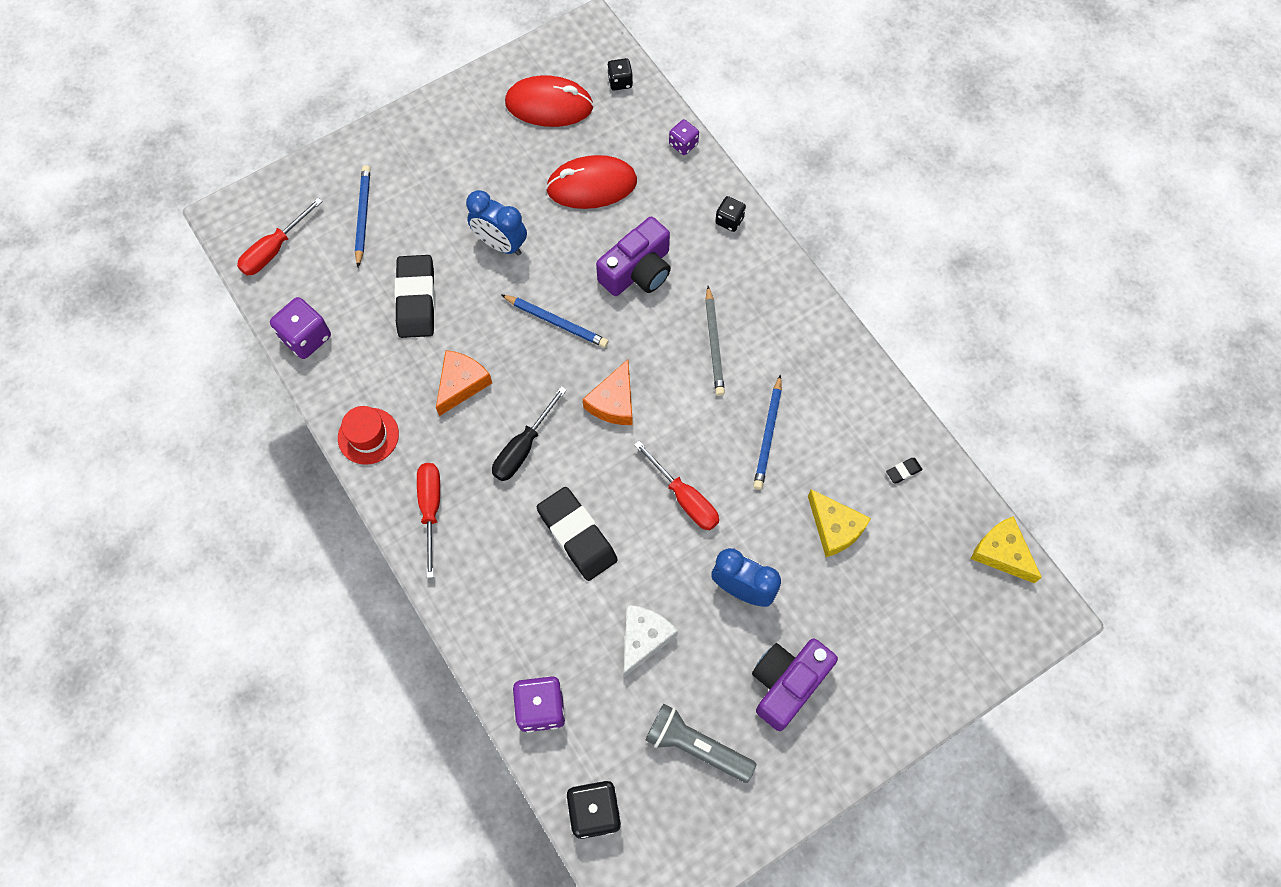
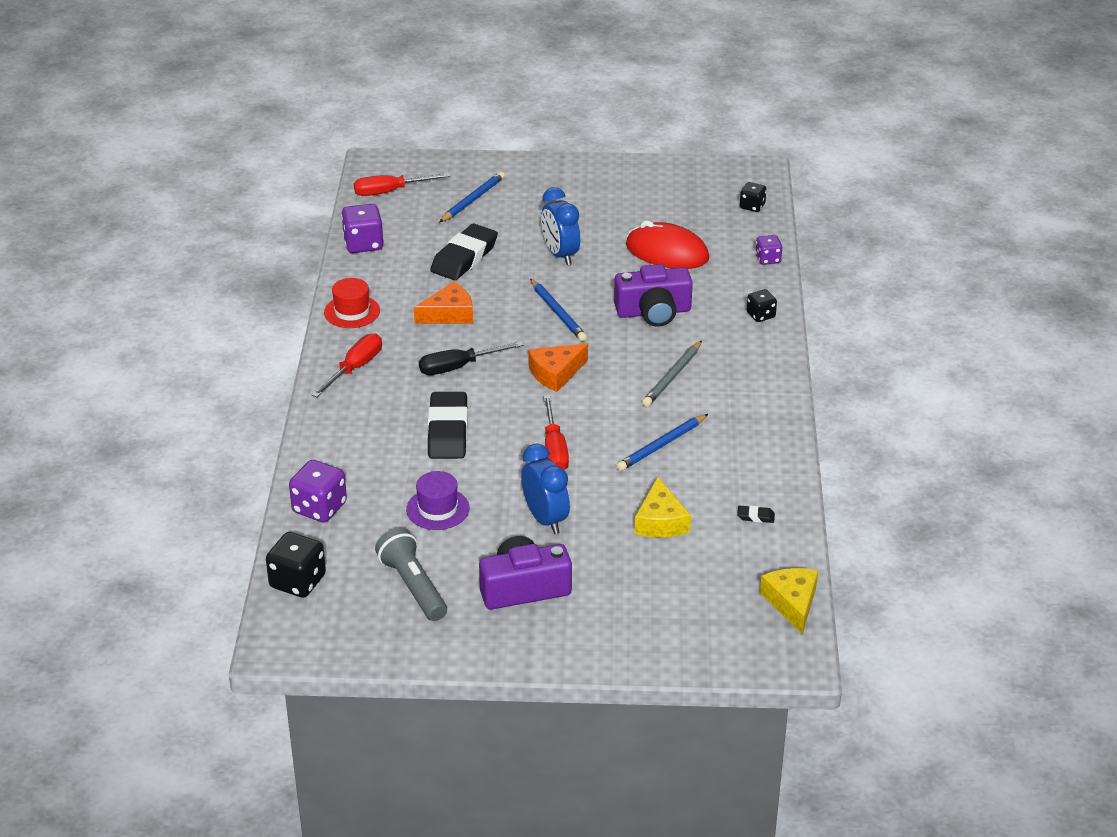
camera: 35 degrees right, 30 degrees down
(549, 105) = (680, 197): red mouse -> none
(644, 638) = (437, 509): white cheese -> purple hat

